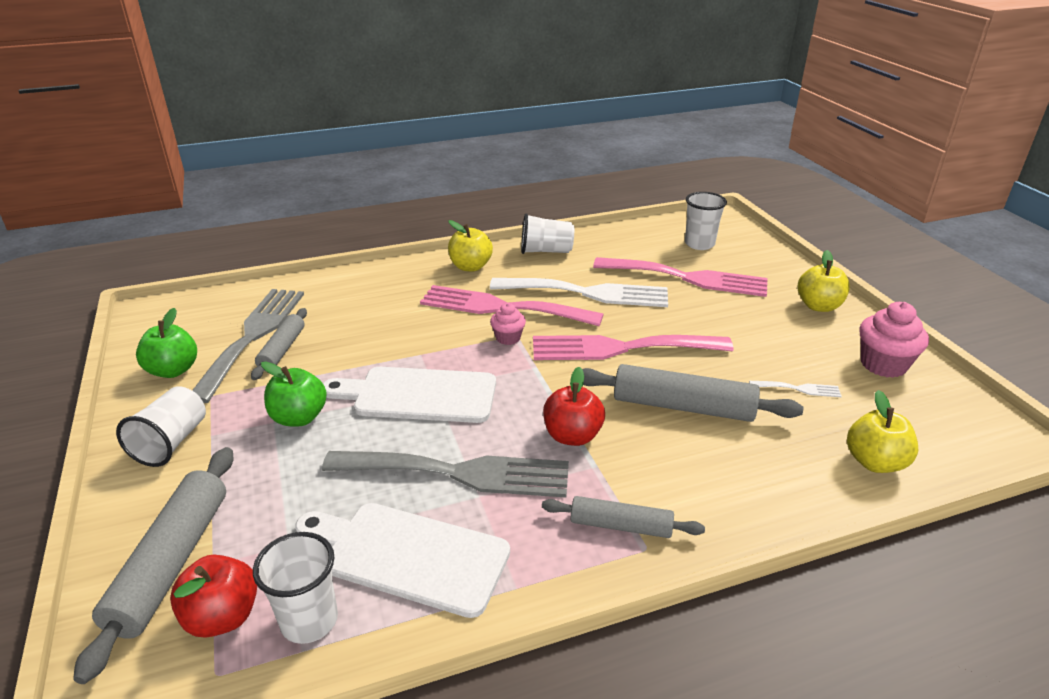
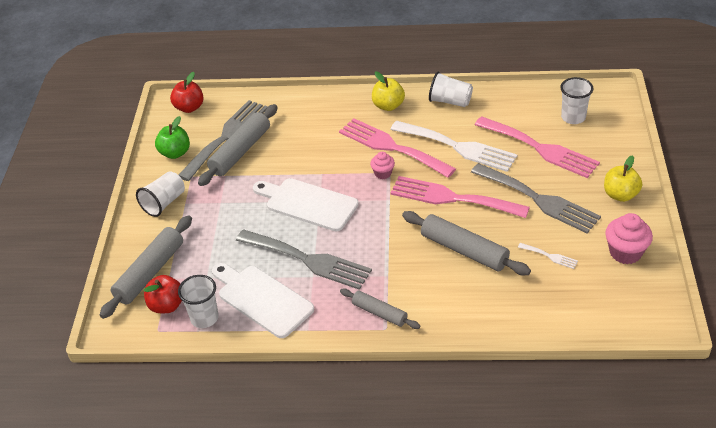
camera: 25 degrees right, 10 degrees up
(282, 350) = (240, 151): grey rolling pin -> grey rolling pin, size x1.66
(299, 417) = (235, 203): green apple -> none
(572, 436) = (384, 253): red apple -> red apple (189, 107)
(730, 329) = (539, 200): none -> grey fork
(874, 462) = (557, 316): yellow apple -> none

